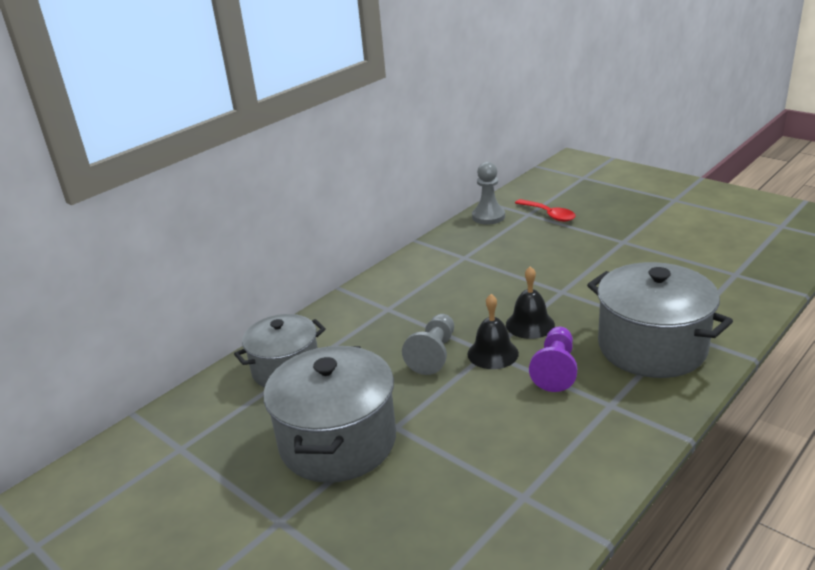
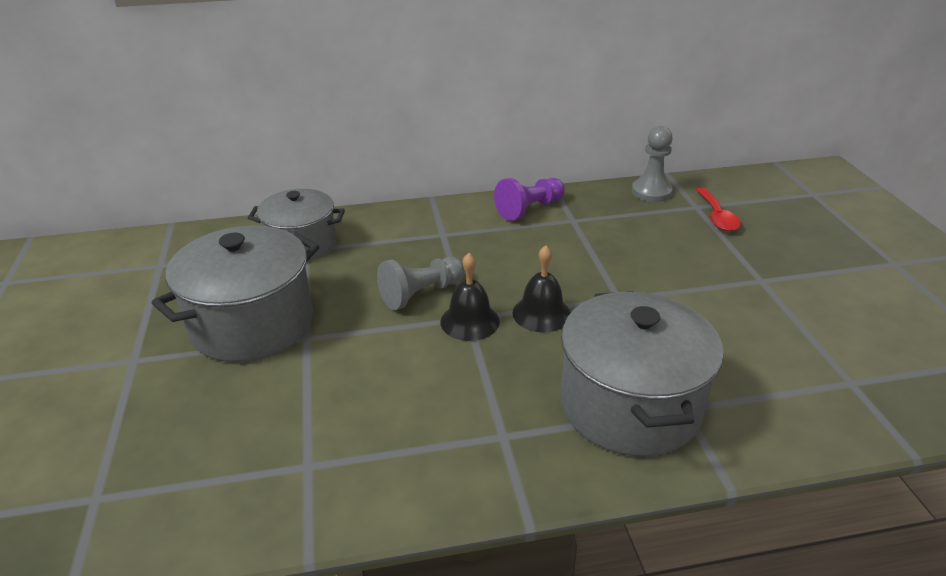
camera: 35 degrees right, 5 degrees up
(555, 370) = (502, 369): purple pawn -> purple pawn (529, 209)

